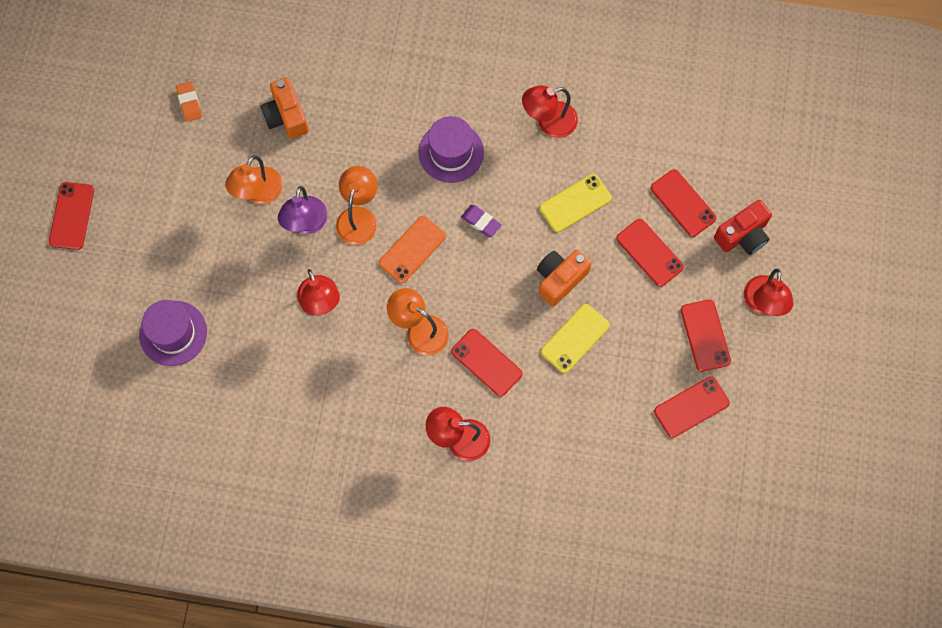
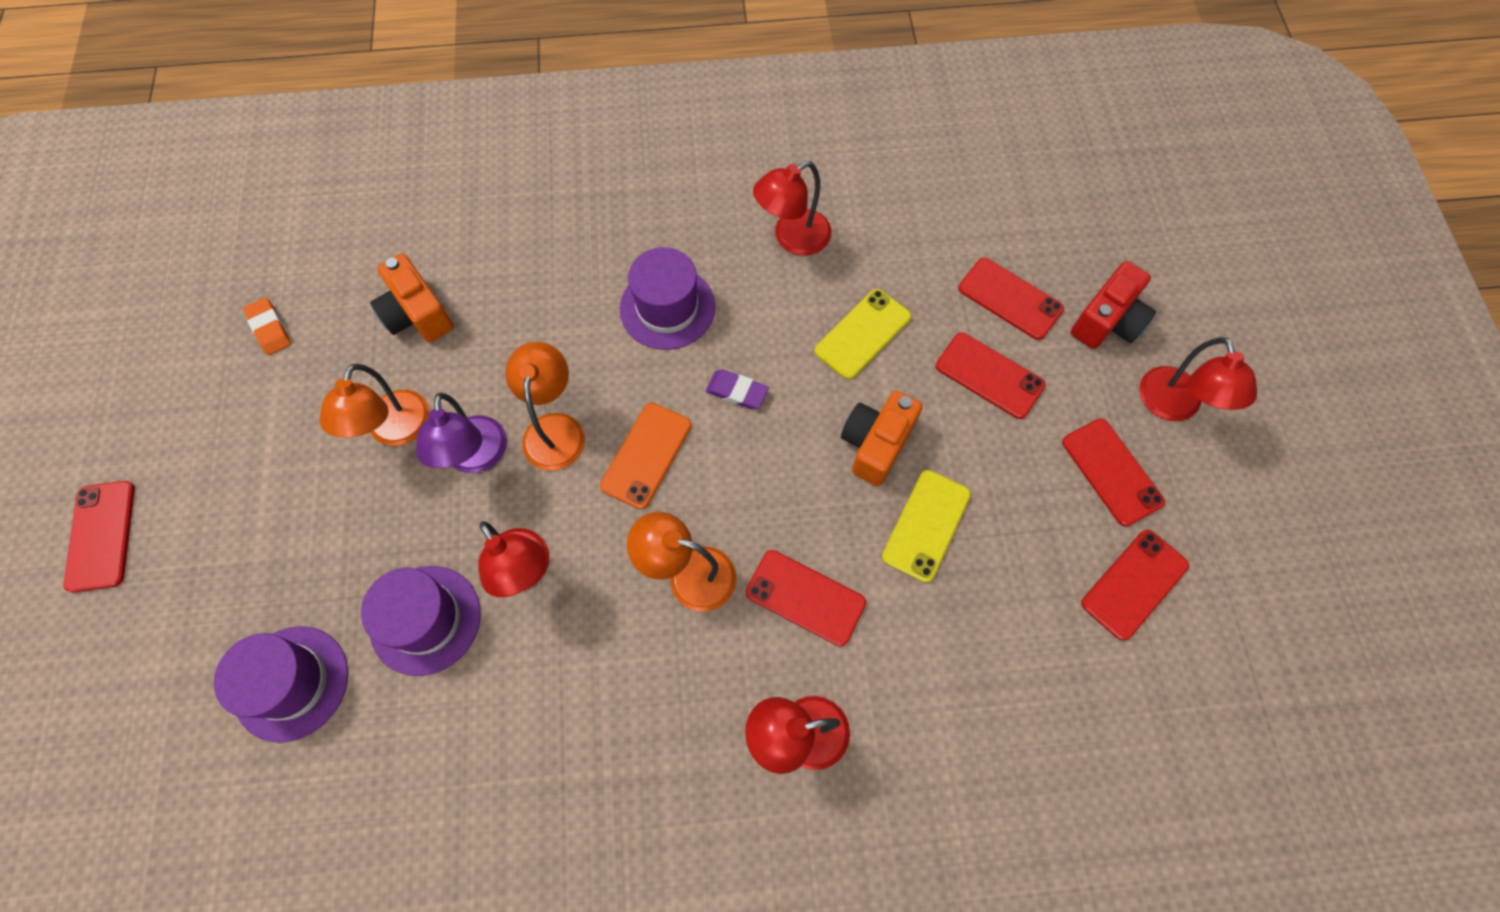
camera: 15 degrees left, 5 degrees down
(256, 317) = (425, 620): none -> purple hat

